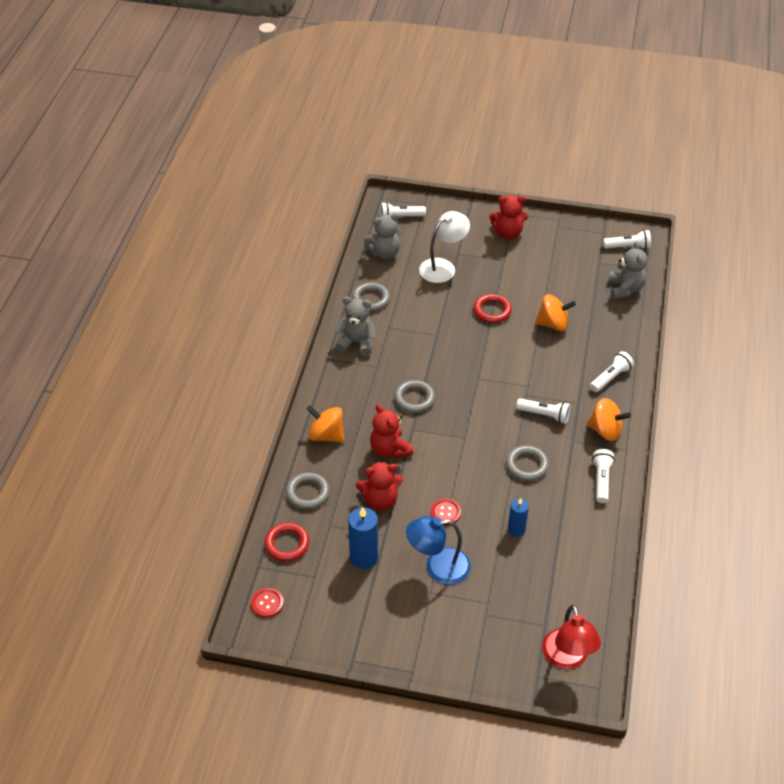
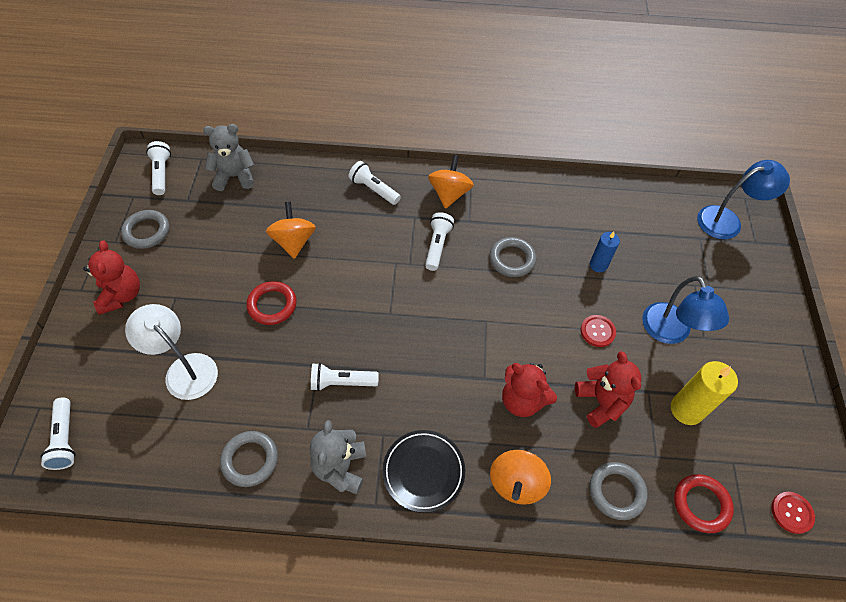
camera: 100 degrees left, 10 degrees up
(345, 385) = (423, 471): none -> black plate
(364, 557) = (686, 409): blue candle -> yellow candle
(384, 253) = (147, 453): grey teddy bear -> none
(390, 449) = (522, 400): red teddy bear -> red teddy bear turned 75 degrees clockwise
(414, 399) = (434, 381): grey ring -> grey ring (146, 231)
(567, 658) = (727, 220): red lamp -> blue lamp
(601, 480) = (515, 197): white flashlight -> white flashlight (342, 382)

